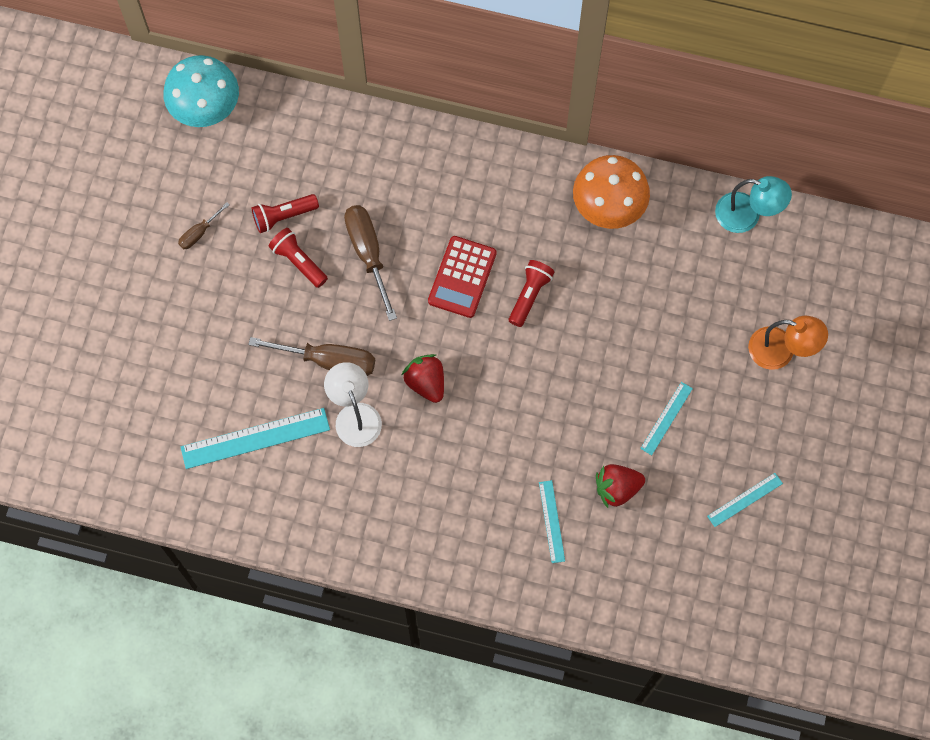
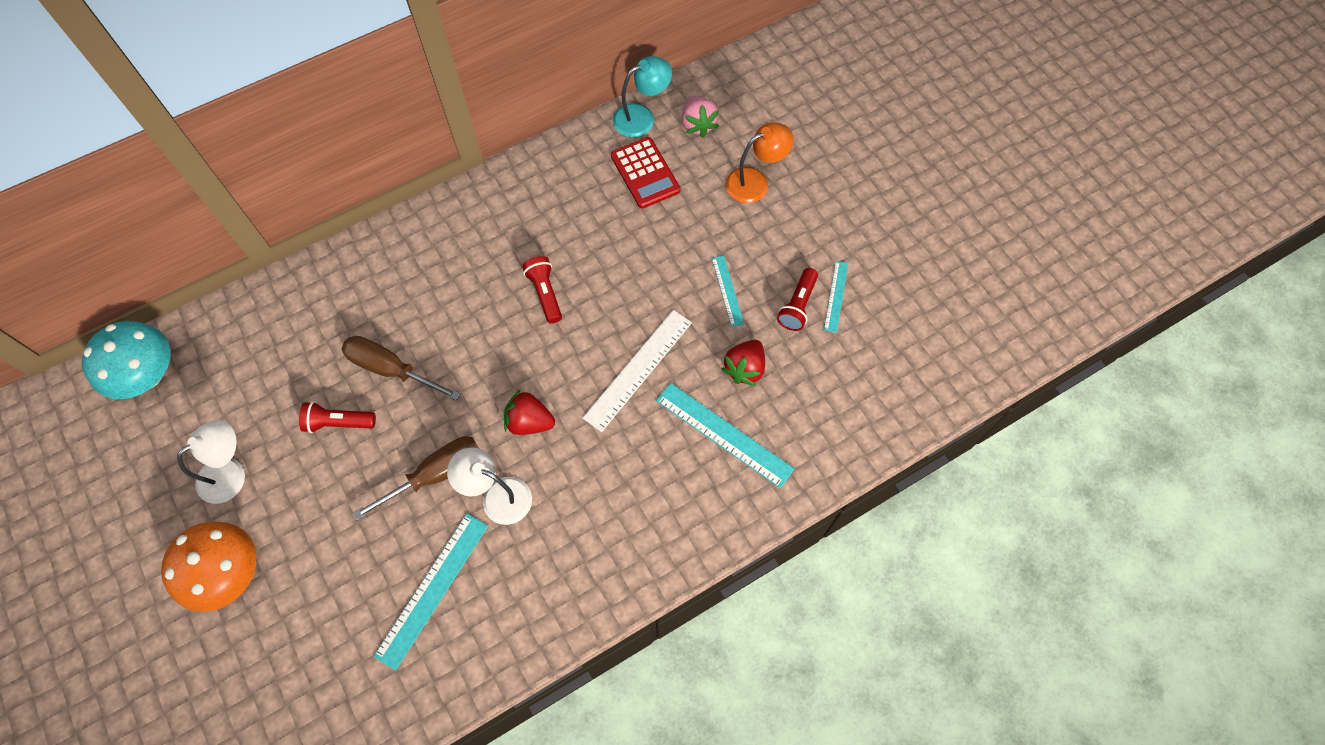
camera: 45 degrees left, 5 degrees down
(199, 233) = (230, 473): brown screwdriver -> white lamp
(283, 216) = (293, 400): red flashlight -> red flashlight (797, 305)
(462, 277) = (482, 323): red calculator -> red calculator (645, 173)
(539, 417) = (638, 369): none -> white ruler
(551, 521) = (723, 434): turquoise ruler -> turquoise ruler, size x1.80
(608, 206) = (541, 188): orange mushroom -> orange mushroom (228, 573)
(786, 262) = (698, 124): none -> pink strawberry

